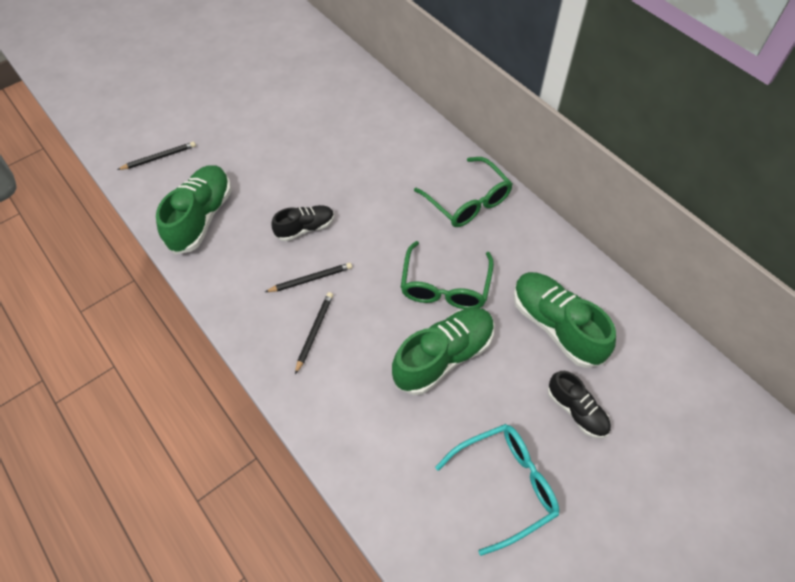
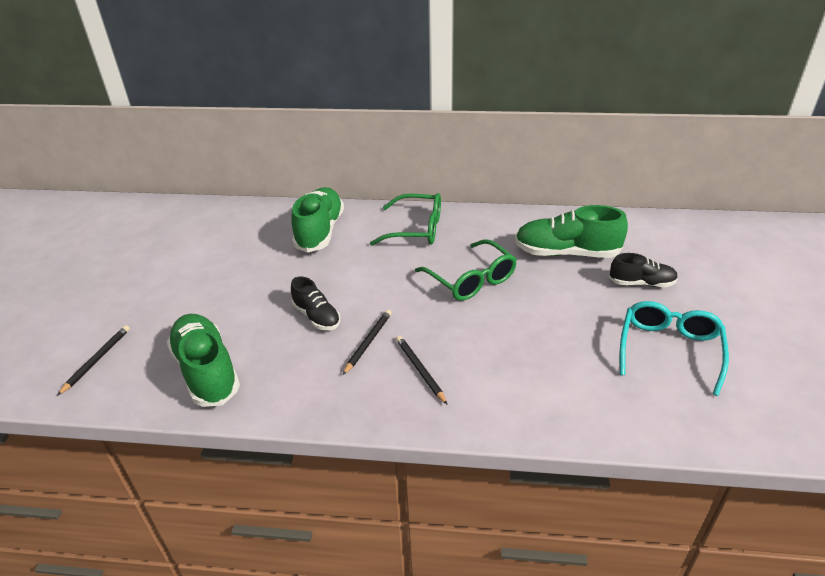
camera: 45 degrees left, 20 degrees down
(305, 228) = (317, 316): black shoe -> black shoe turned 120 degrees clockwise
(443, 356) = (529, 315): green shoe -> green shoe (320, 231)

